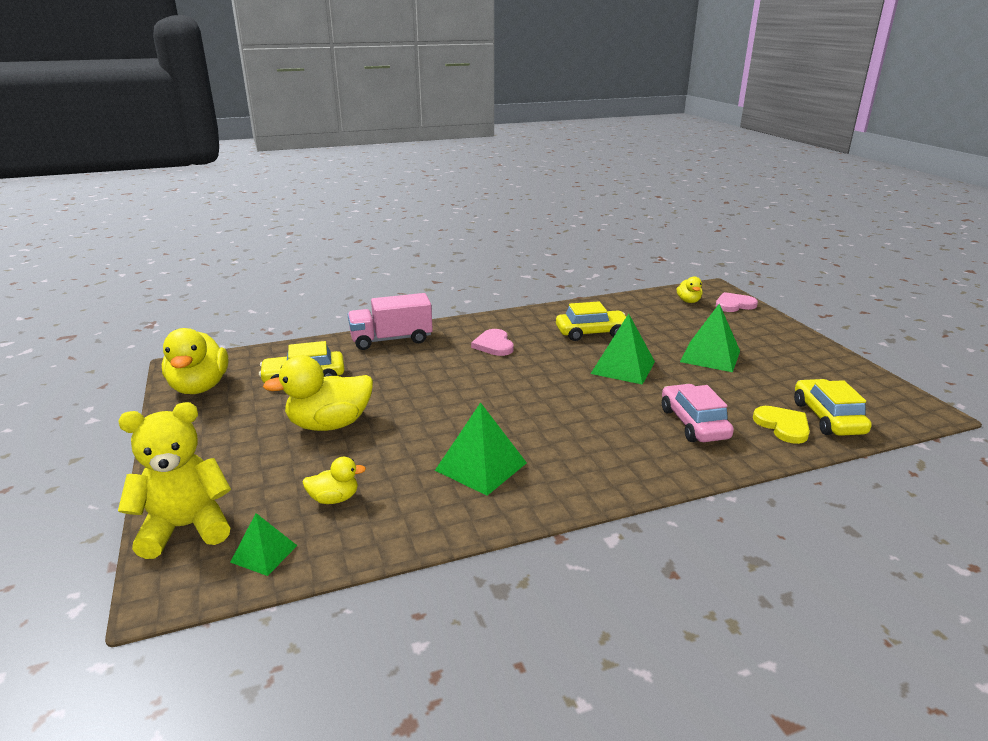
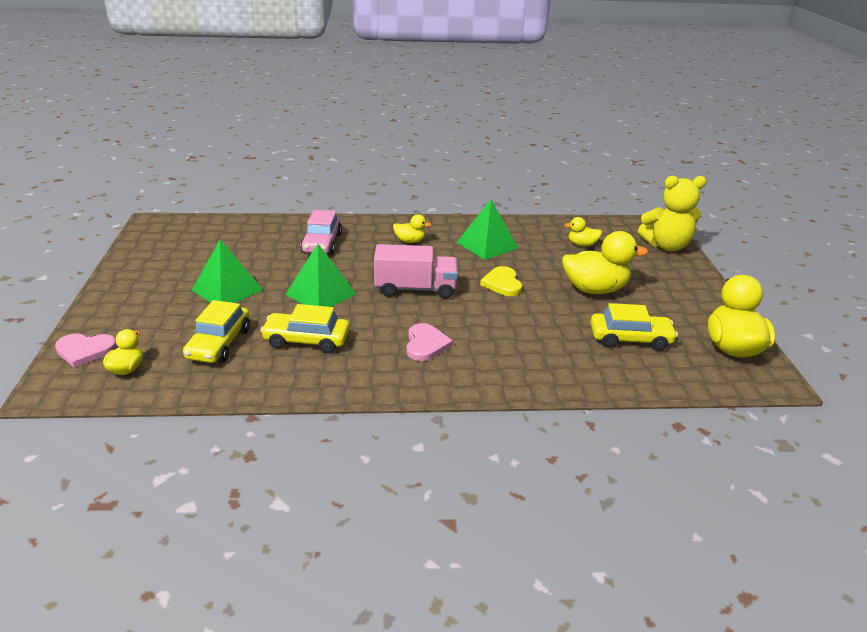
camera: 165 degrees left, 5 degrees up
(264, 553) = (615, 229): green pyramid -> none
(391, 339) = (540, 376): pink truck -> pink truck (415, 289)
(590, 450) = (410, 241): none -> yellow duck
(783, 426) = (264, 232): yellow heart -> yellow heart (502, 283)
(827, 418) = (225, 231): yellow car -> yellow car (219, 344)

